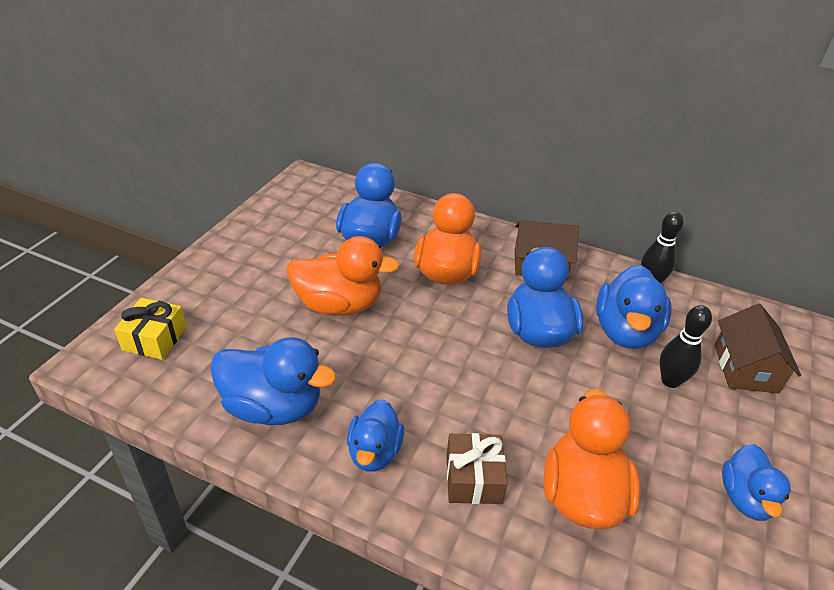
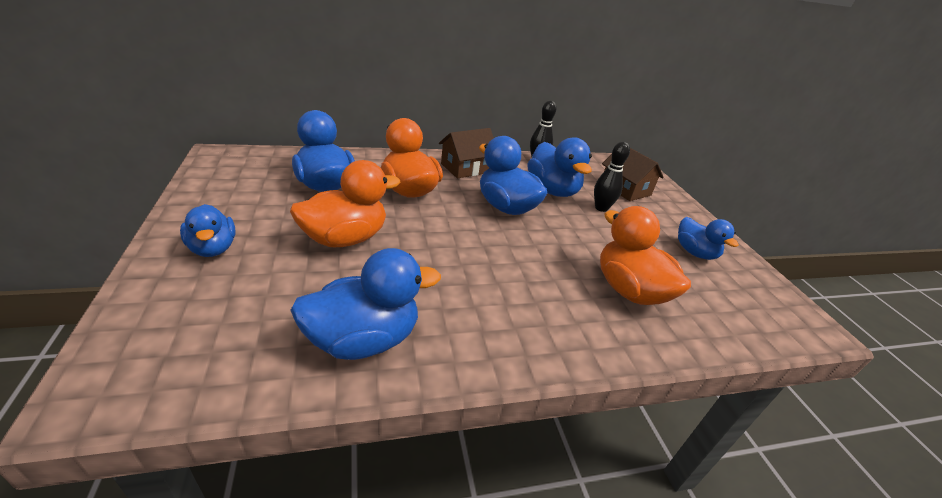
camera: 40 degrees left, 5 degrees down
(155, 338) = (167, 337): yellow gift -> none
(374, 452) = (482, 331): blue duck -> blue duck (213, 248)
(473, 478) = (564, 313): brown gift -> none

